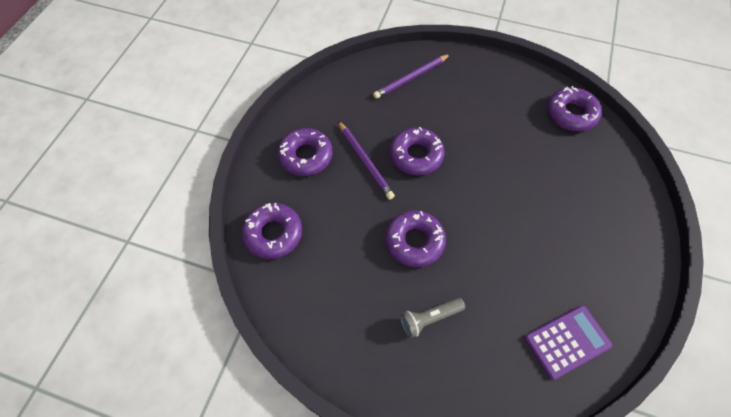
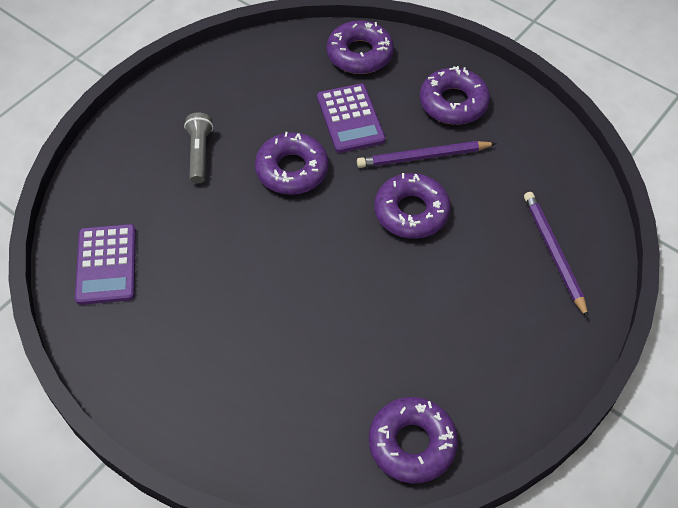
camera: 110 degrees right, 5 degrees down
(347, 218) = (350, 119): none -> purple calculator

